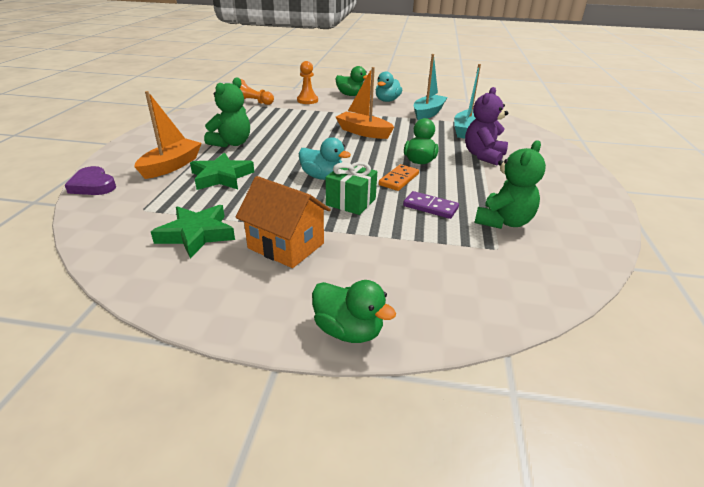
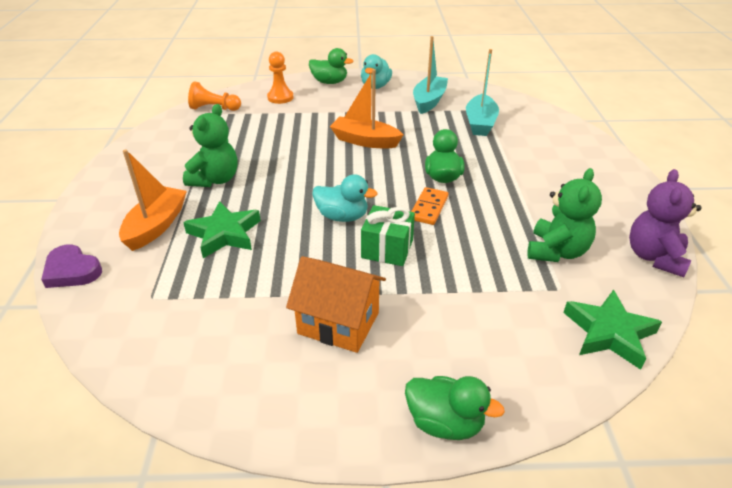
camera: 10 degrees left, 5 degrees up
(197, 234) = (231, 324): green star -> green star (609, 333)
(430, 207) = (475, 243): purple domino -> none
(483, 156) = (509, 159): purple teddy bear -> purple teddy bear (654, 257)

